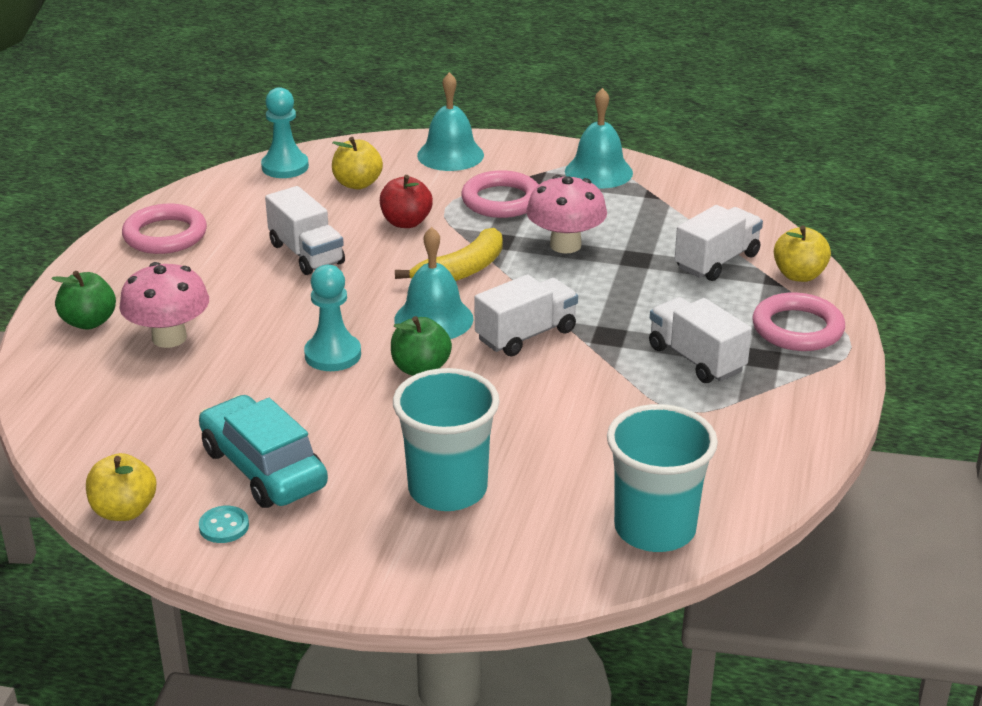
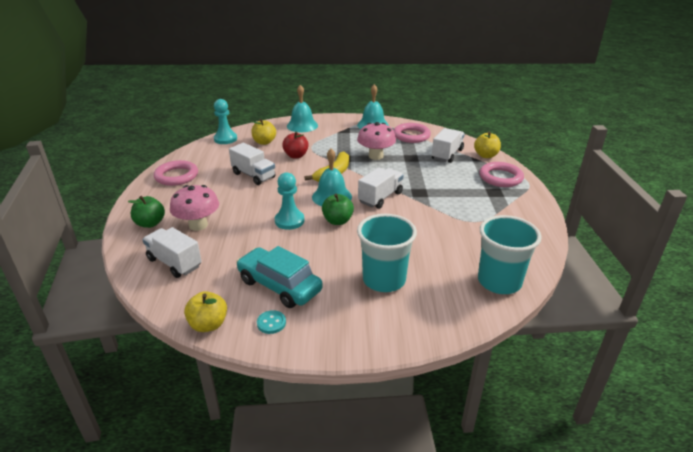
camera: 15 degrees left, 0 degrees up
(501, 200) = (336, 141): pink ring -> pink ring (411, 136)
(696, 359) = (465, 197): white truck -> white truck (174, 263)

